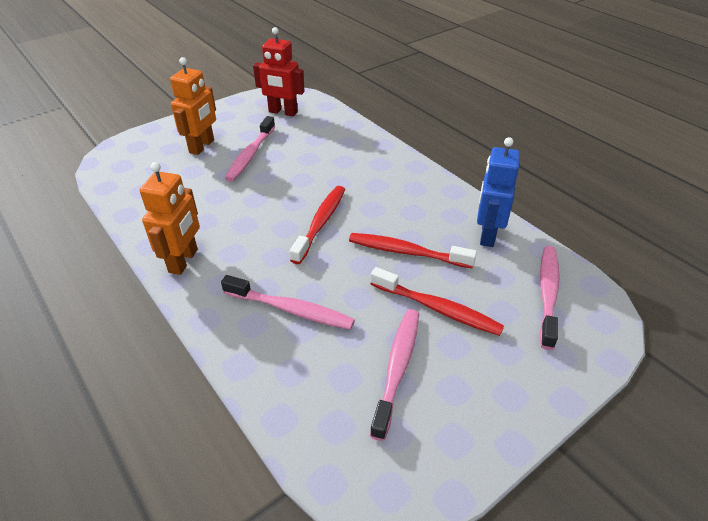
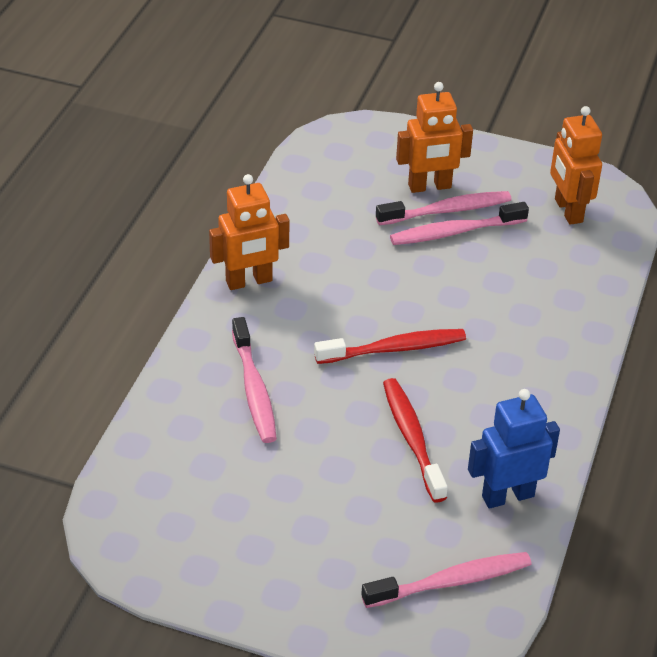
camera: 55 degrees right, 0 degrees up
(283, 112) = (568, 211): red robot -> orange robot
(397, 368) = (247, 498): pink toothbrush -> pink toothbrush (447, 210)
(438, 309) = (348, 497): red toothbrush -> none

